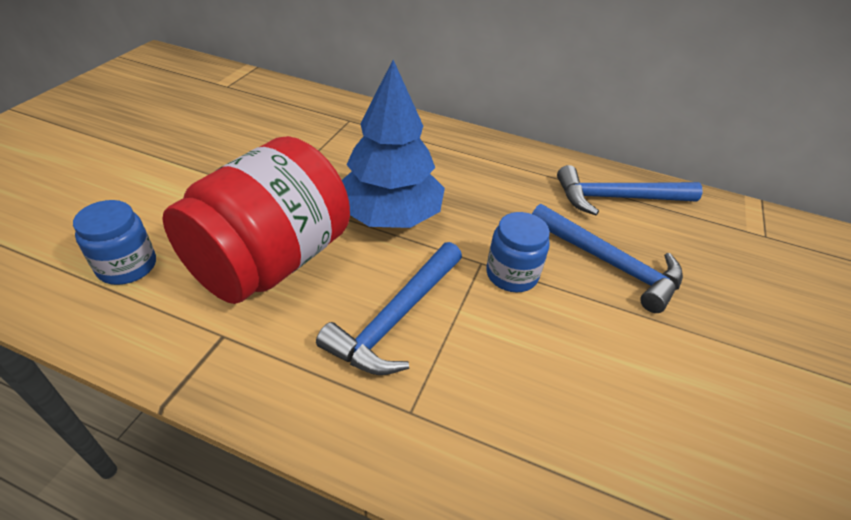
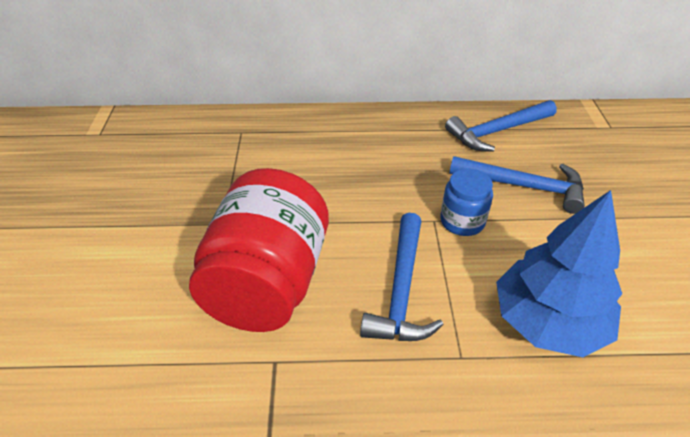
camera: 20 degrees left, 0 degrees up
(127, 266) = (142, 337): blue jar -> none
(390, 215) = (337, 207): blue tree -> blue tree (548, 321)

